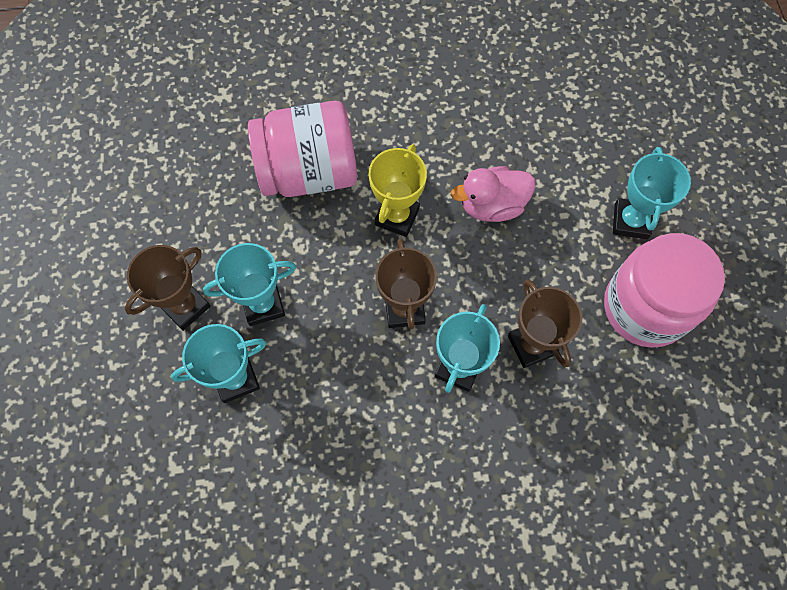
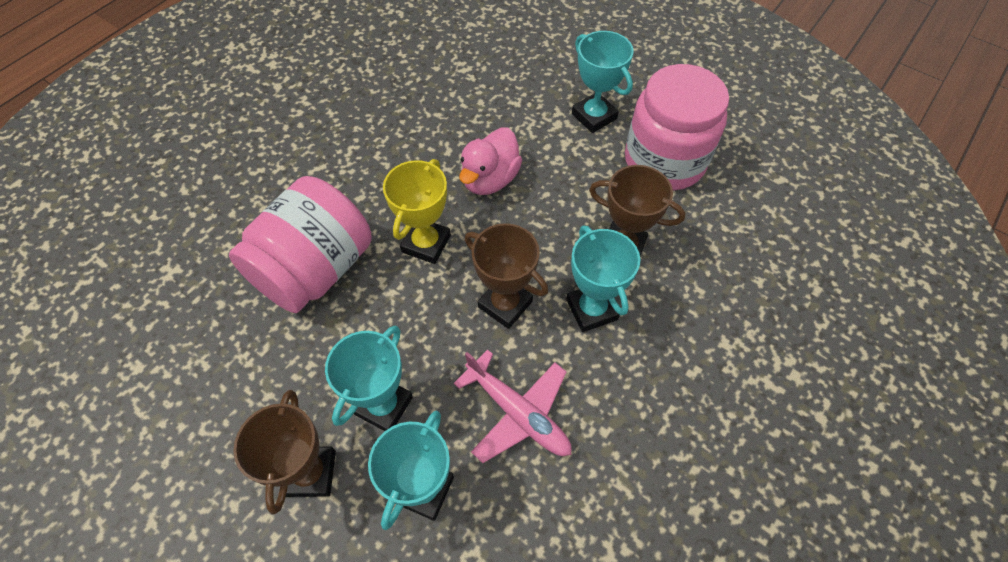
camera: 45 degrees left, 10 degrees down
(336, 388) = (518, 413): none -> pink plane
(397, 216) = (426, 244): yellow trophy -> yellow trophy turned 45 degrees clockwise

